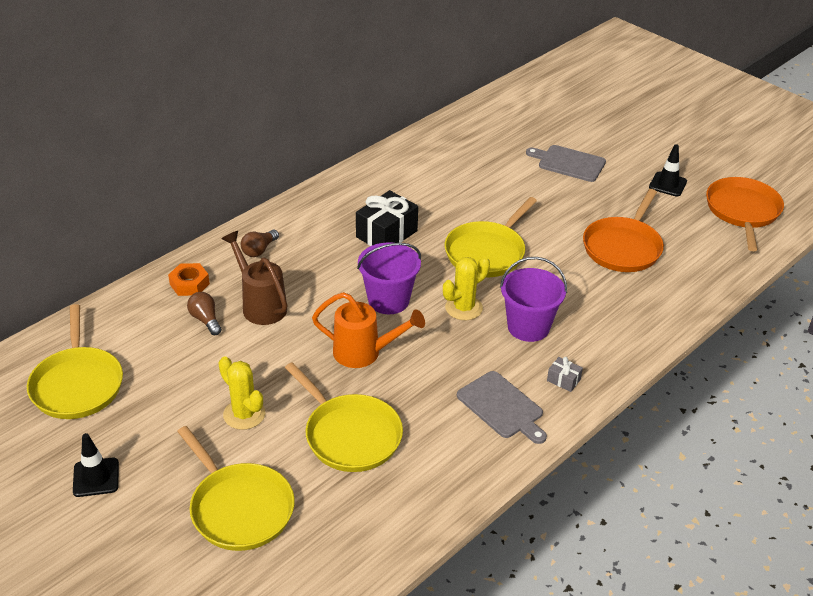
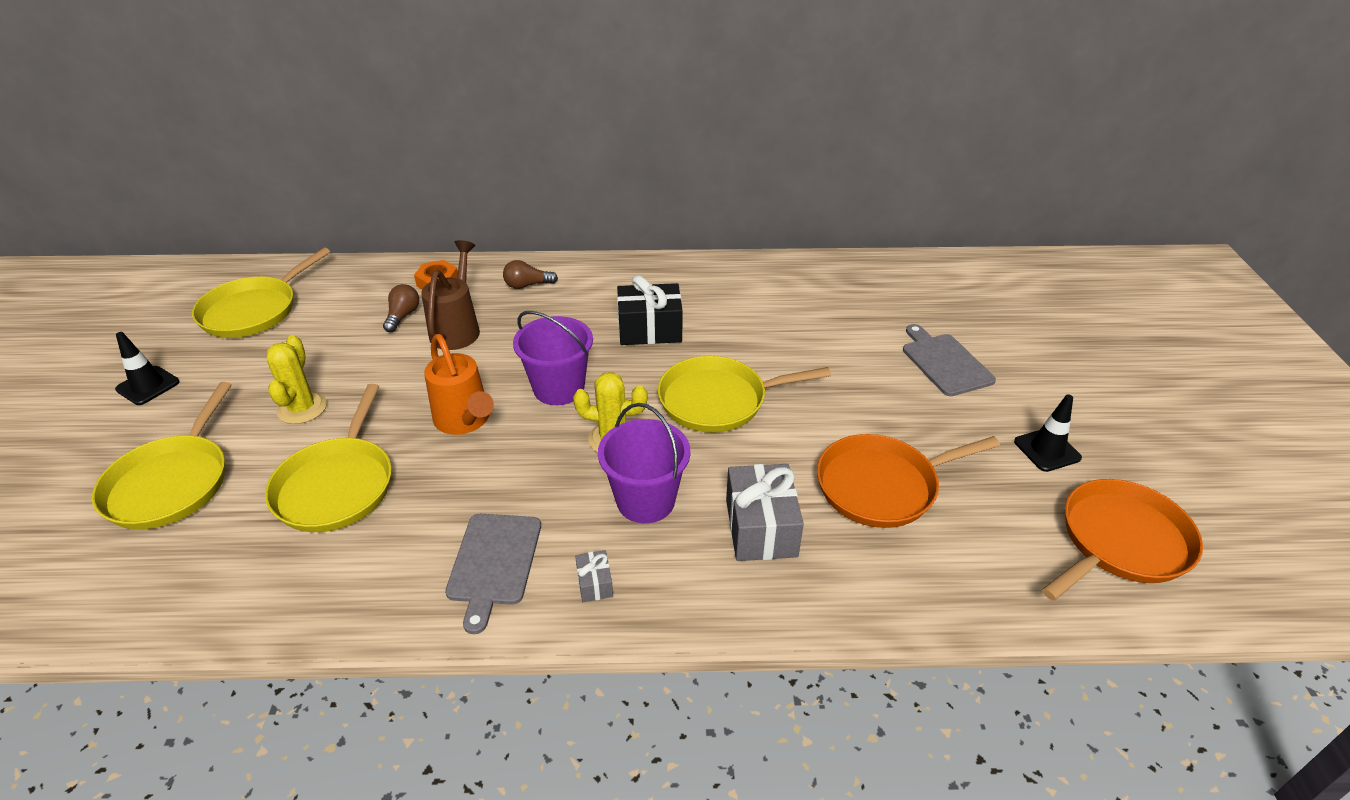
camera: 45 degrees right, 0 degrees up
(599, 303) = (761, 528): none -> grey gift

